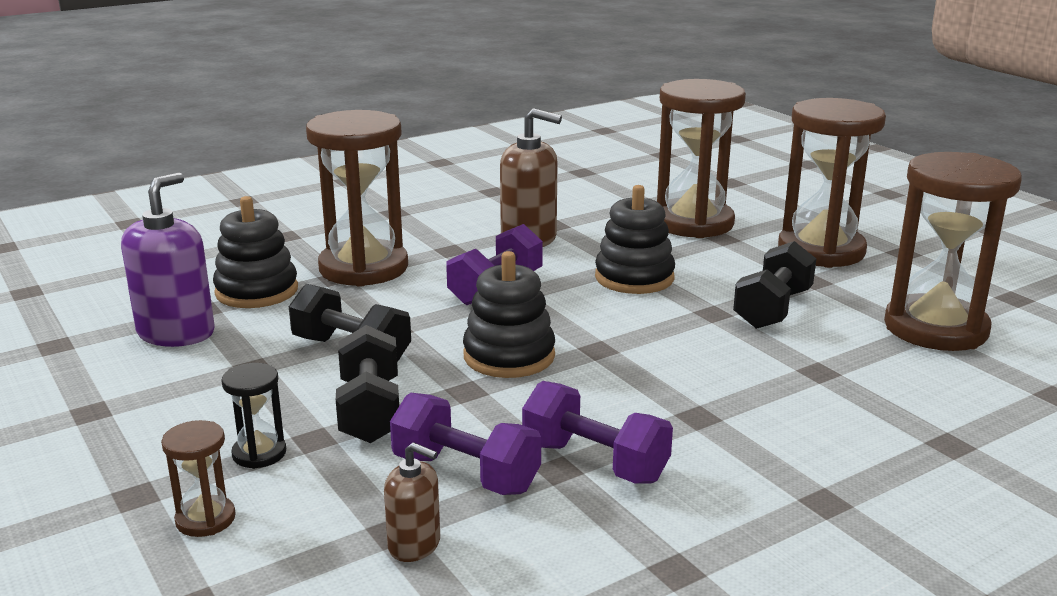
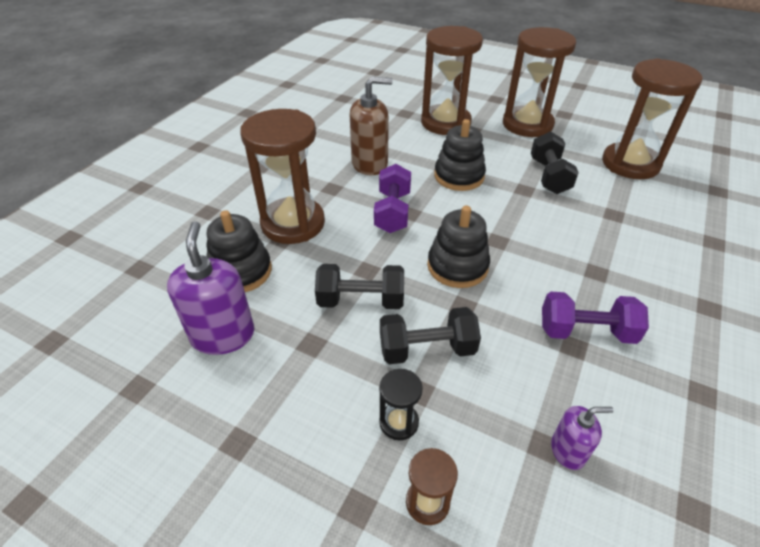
camera: 30 degrees left, 20 degrees up
(370, 411) = (427, 349): black dumbbell -> black dumbbell turned 60 degrees counterclockwise
(414, 545) = (568, 451): brown soap dispenser -> purple soap dispenser
(465, 473) = (533, 375): purple dumbbell -> none

